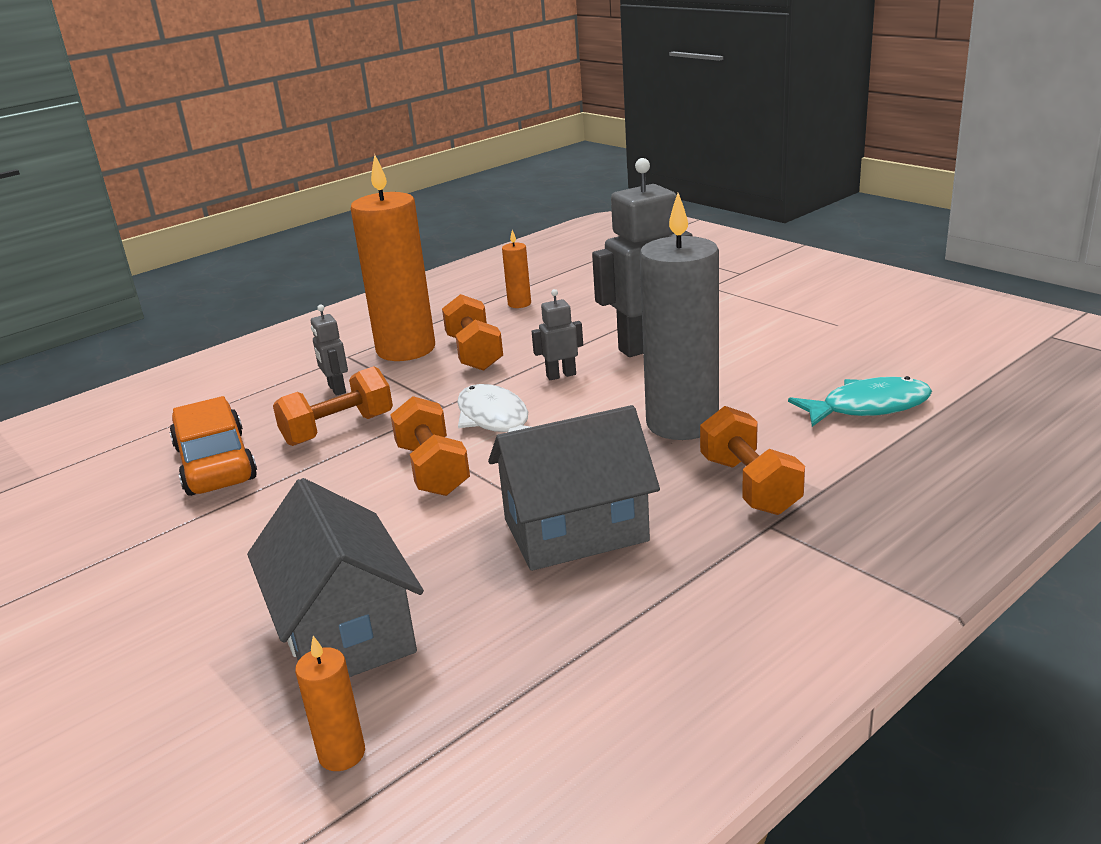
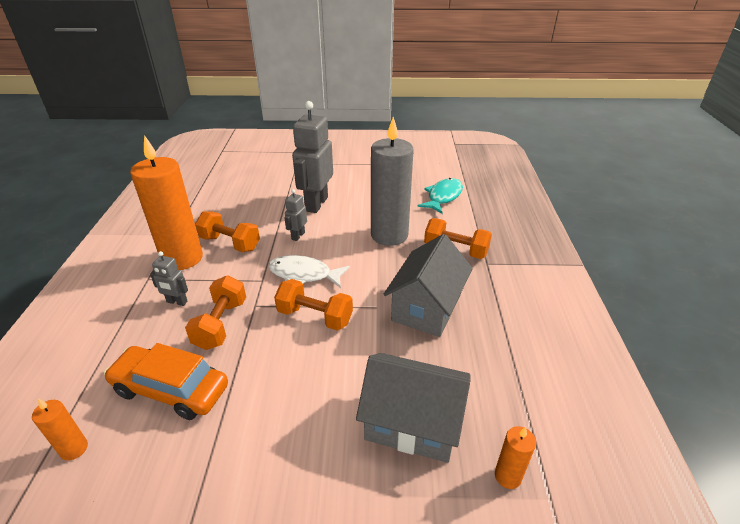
camera: 50 degrees left, 10 degrees up
(519, 304) = (210, 205): orange candle -> orange candle (74, 449)

